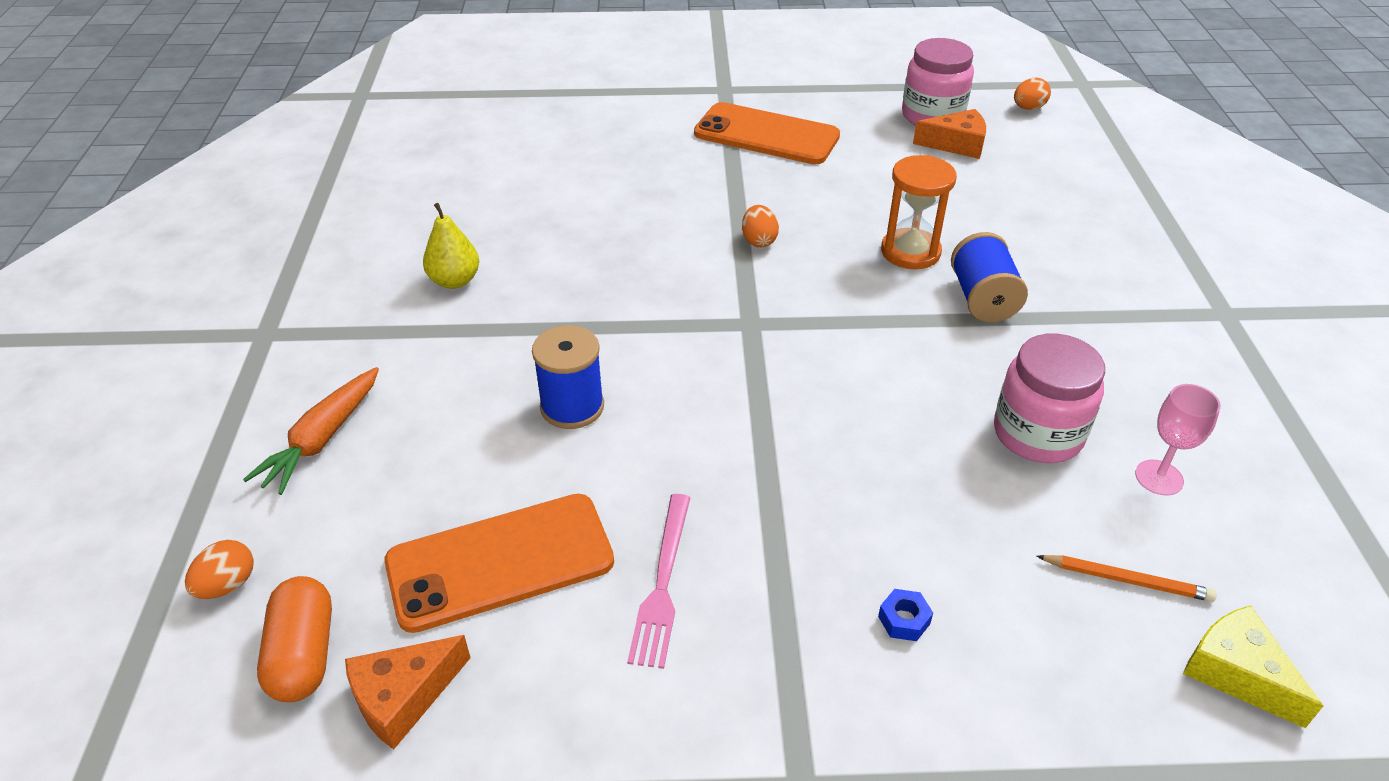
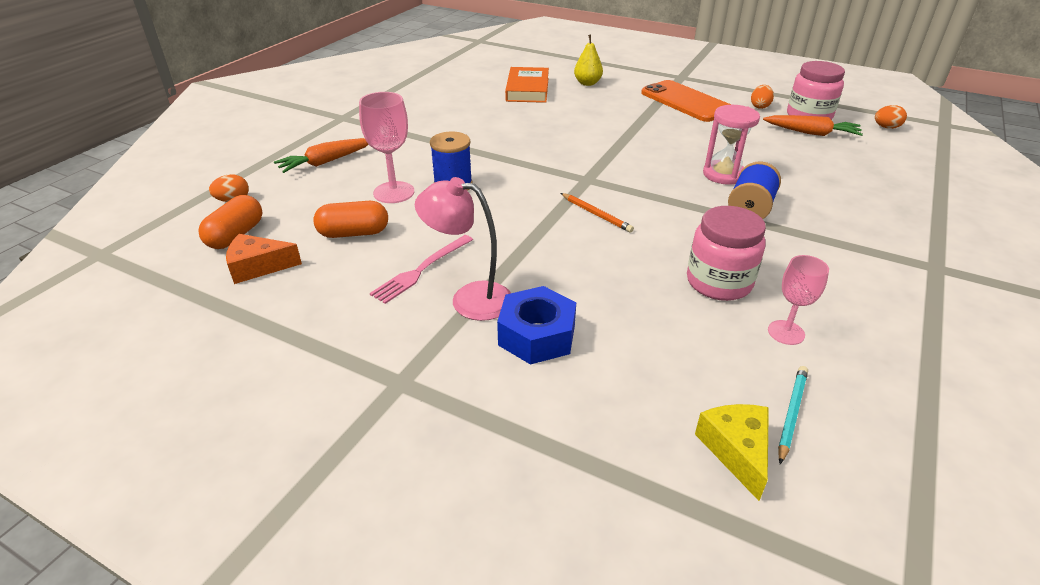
camera: 30 degrees right, 5 degrees down
(455, 281) = (448, 120): yellow pear -> yellow pear (587, 83)
(493, 457) = (394, 192): none -> pink goblet
(500, 562) = (353, 233): orange phone -> orange capsule
(525, 178) = (527, 89): none -> orange book
(759, 240) = (631, 145): orange egg -> orange egg (760, 106)
(770, 602) = (469, 298): none -> pink lamp
(904, 620) = (537, 335): blue nut -> blue nut, size x2.34
(910, 252) = (723, 174): orange hourglass -> pink hourglass
(956, 144) = (812, 133): orange cheese -> orange carrot
(1127, 580) = (705, 373): orange pencil -> orange pencil (596, 214)
(1247, 592) = (791, 413): none -> turquoise pencil

